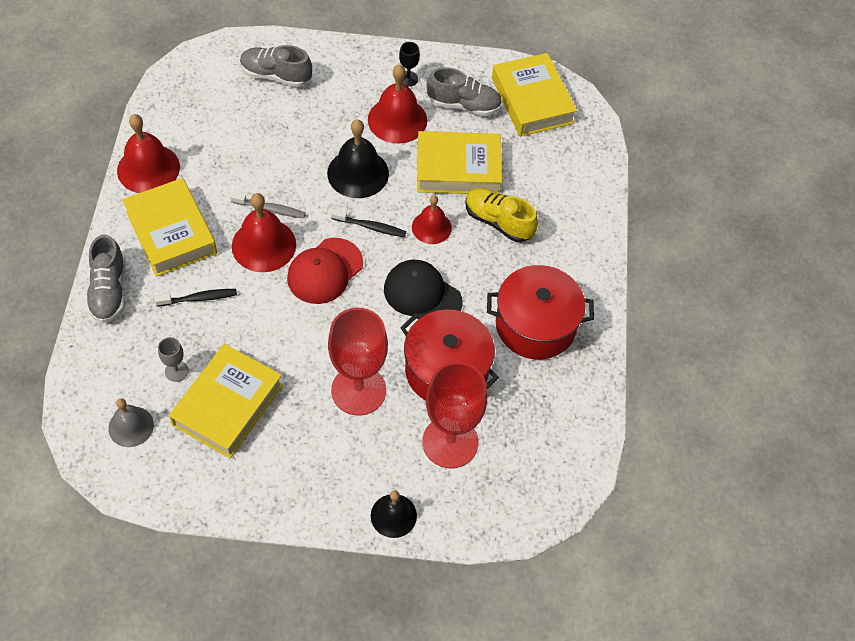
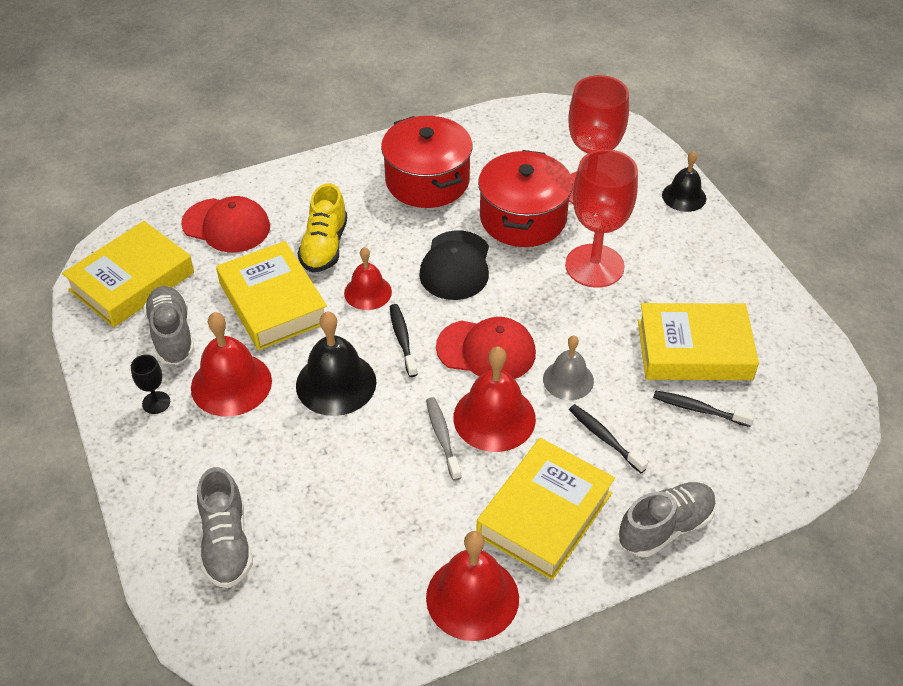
camera: 115 degrees left, 10 degrees down
(131, 426) = (785, 412): grey bell -> grey bell (568, 380)
(176, 371) = (698, 409): grey goblet -> black toothbrush
(560, 172) = (226, 226): none -> red cap

